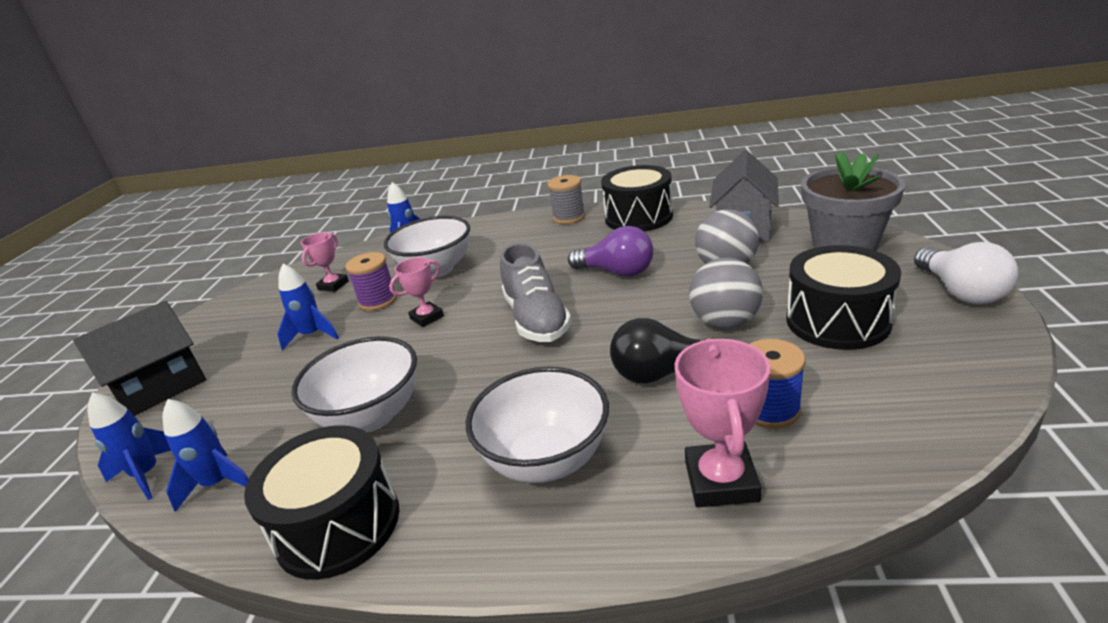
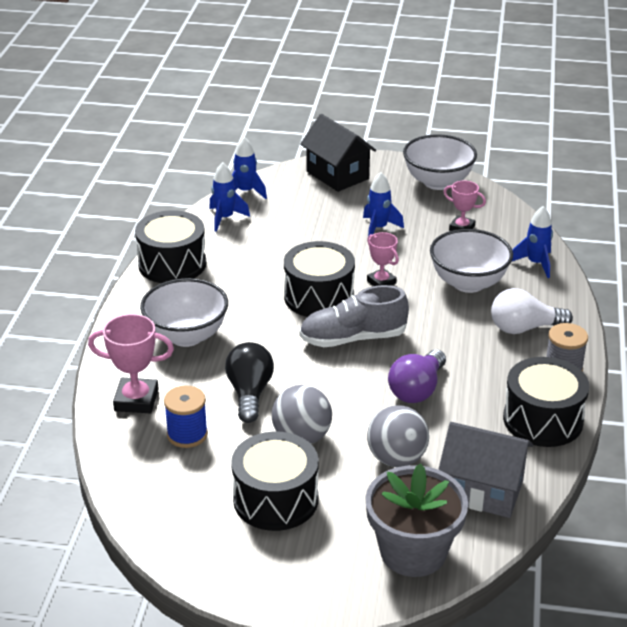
camera: 90 degrees right, 5 degrees up
(371, 416) = (262, 266): white bowl -> white bowl (438, 182)
(378, 301) = (422, 255): purple spool -> none
(452, 355) = (319, 297): none -> black drum
(960, 291) = (287, 590): white light bulb -> white light bulb (524, 328)

